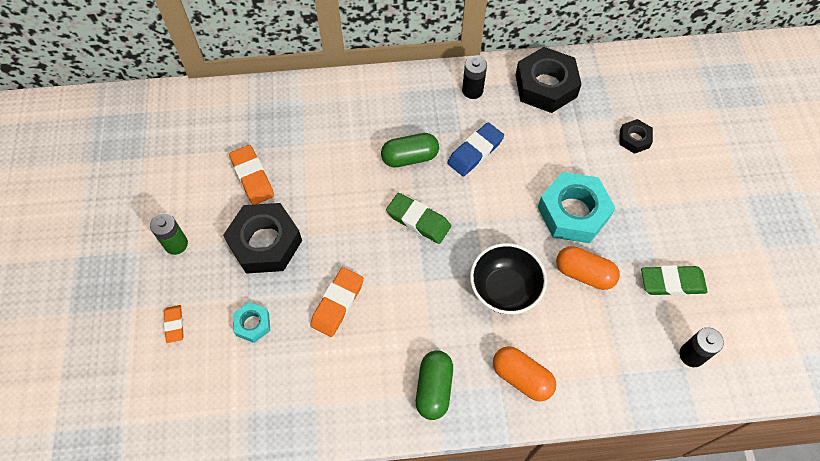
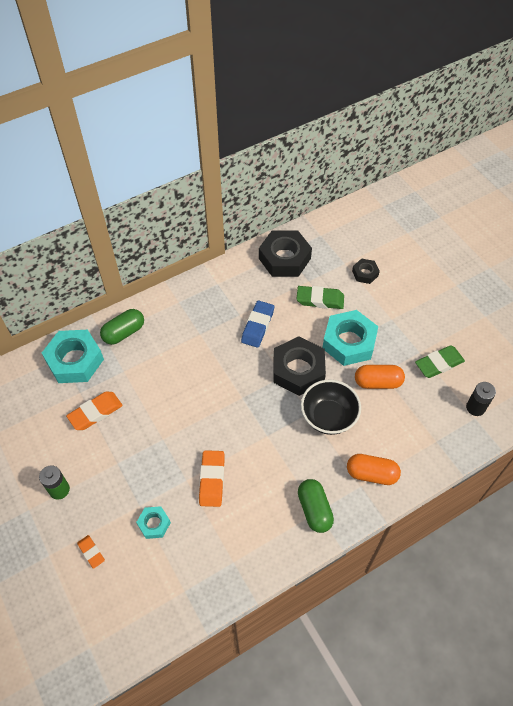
camera: 25 degrees left, 5 degrees down
(252, 177) = (95, 412): orange eraser -> orange eraser turned 75 degrees counterclockwise
(259, 113) = (75, 360): none -> turquoise nut
(265, 243) = (132, 458): black nut -> black nut (298, 370)
(410, 157) = (211, 349): green capsule -> green capsule (124, 332)
(418, 220) = (241, 393): green eraser -> green eraser (320, 300)
(472, 90) = (233, 281): black battery -> none

